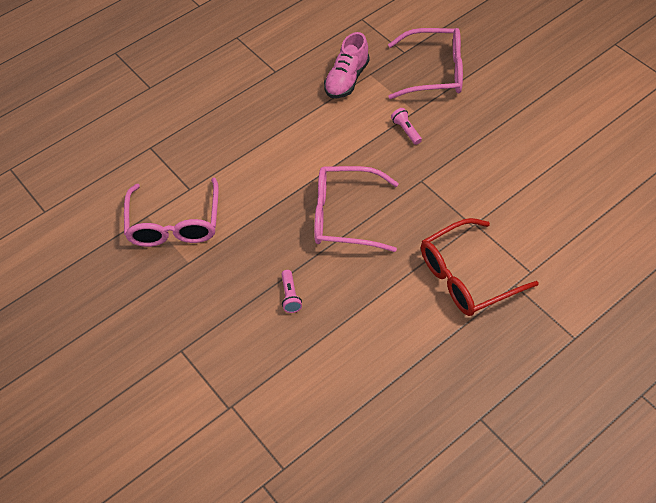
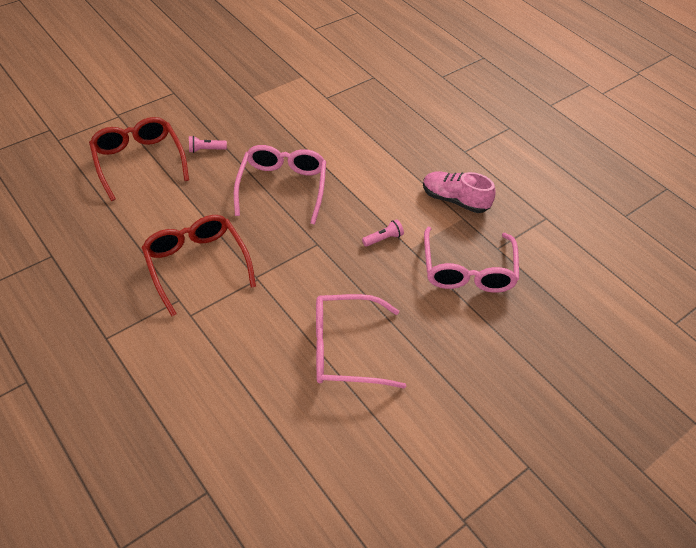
camera: 85 degrees right, 5 degrees down
(174, 223) = (291, 89): pink glasses -> pink glasses (345, 349)
(317, 363) = (139, 161): none -> red glasses

